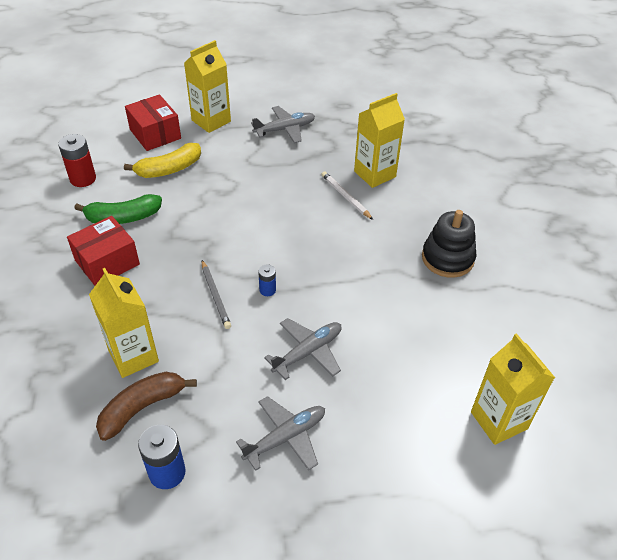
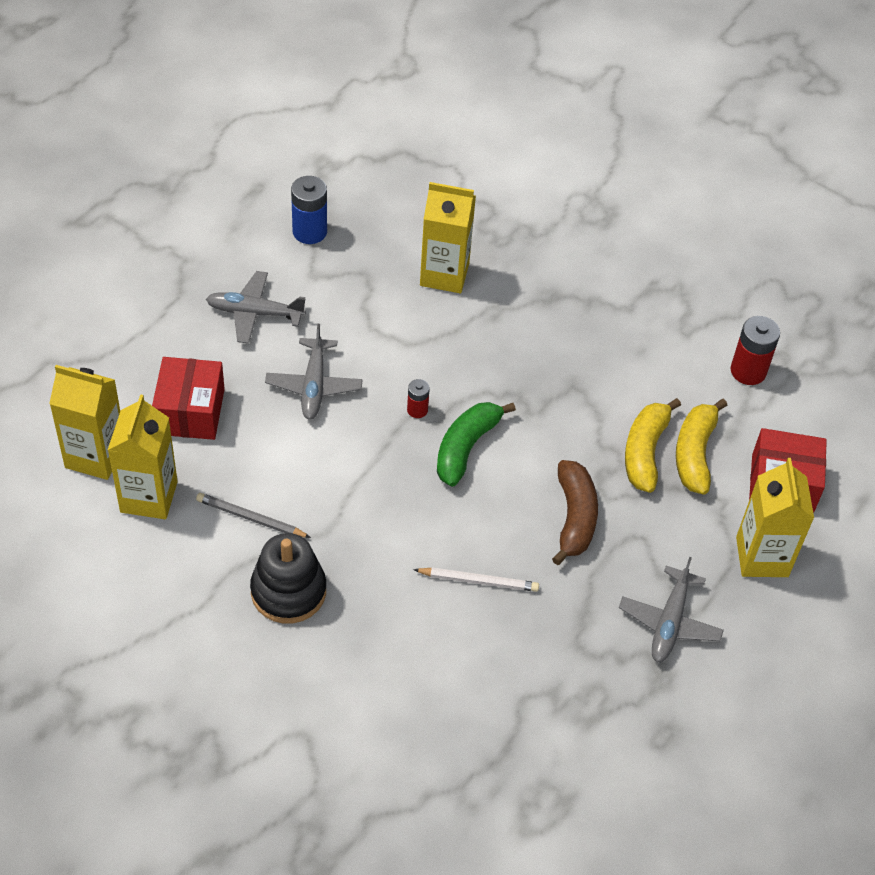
camera: 130 degrees right, 5 degrees up
(107, 262) = (585, 319): red box -> red box (190, 411)
(123, 217) = (644, 367): green banana -> green banana (466, 447)
(142, 407) = (384, 251): brown banana -> brown banana (574, 518)
(189, 186) = (645, 451): none -> yellow banana
(215, 296) = (453, 368): grey pencil -> grey pencil (251, 518)
(267, 290) = (417, 410): blue battery -> red battery
(286, 437) = (254, 313): grey plane -> grey plane turned 90 degrees clockwise
(375, 174) = (487, 645): yellow carton -> yellow carton (149, 497)

